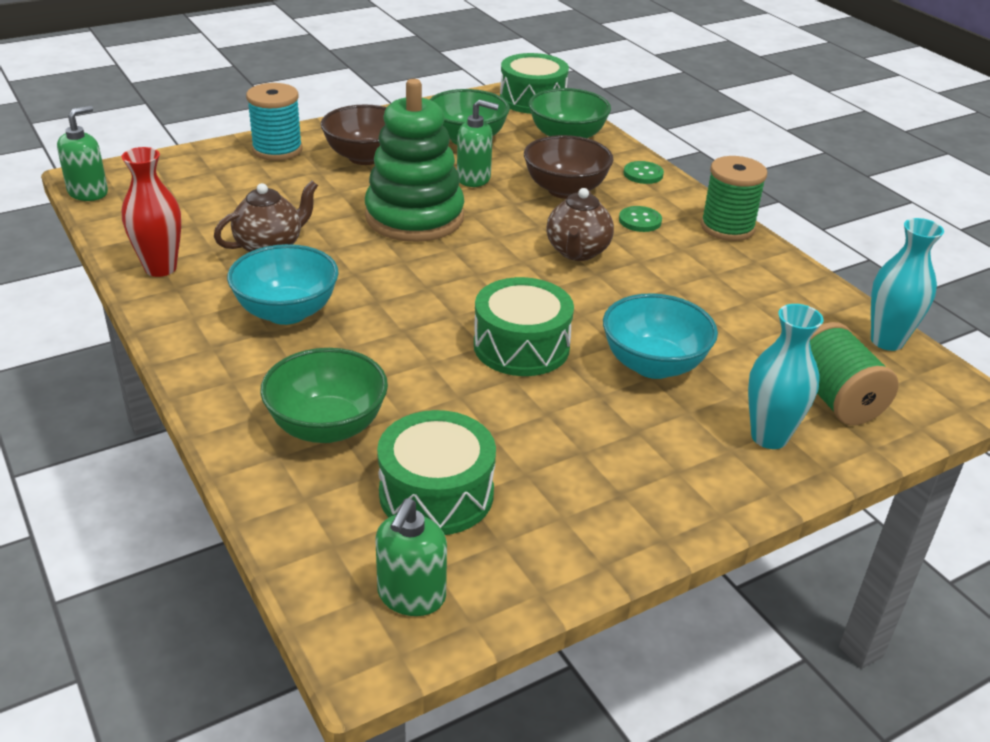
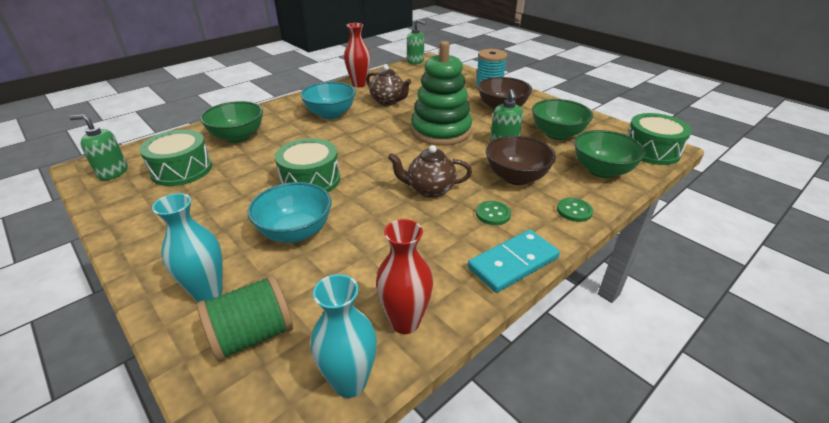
camera: 80 degrees right, 0 degrees up
(727, 227) = (513, 263): green spool -> turquoise domino
(811, 302) = (405, 322): none -> red vase

